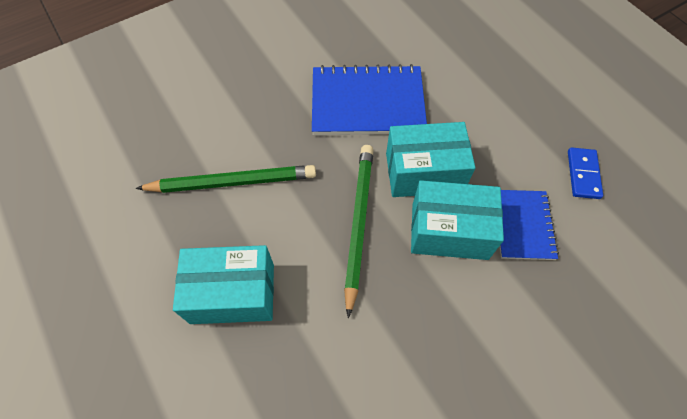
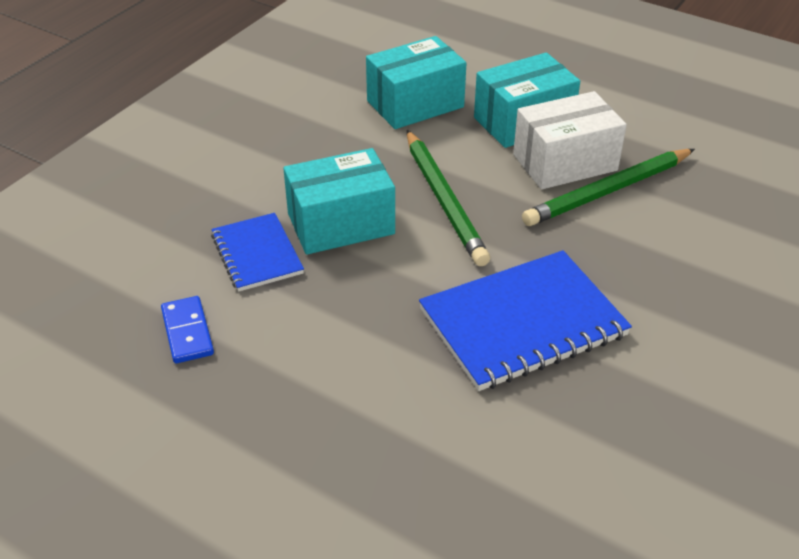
camera: 155 degrees right, 20 degrees down
(238, 226) = (564, 162): none -> white box
(424, 172) = (398, 268): turquoise box -> turquoise box (415, 104)

